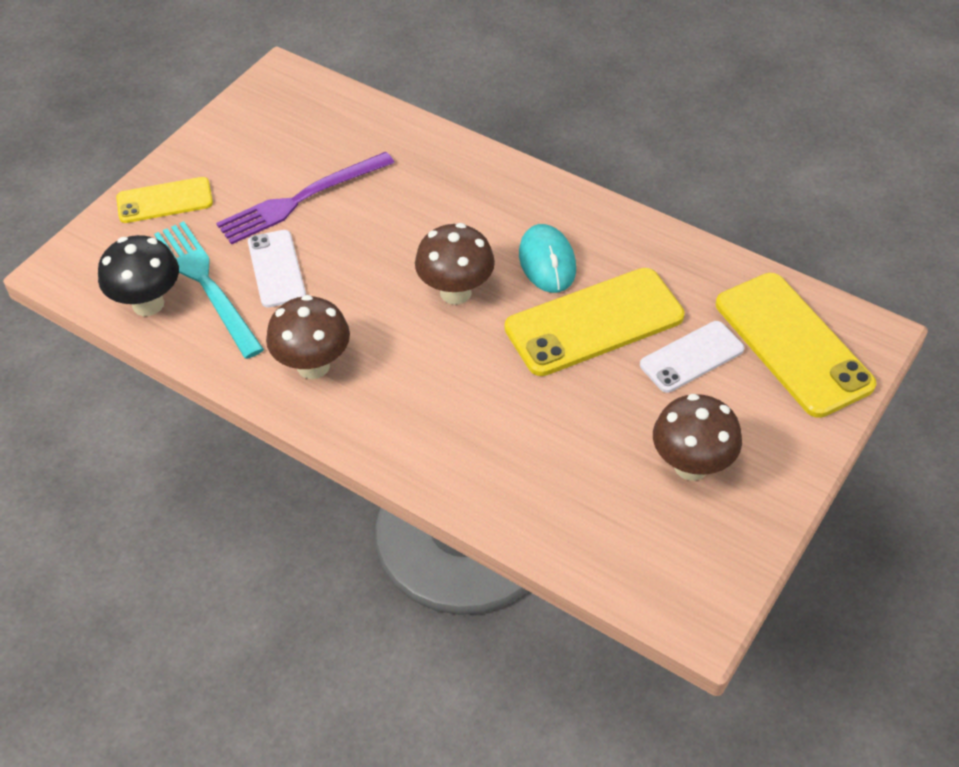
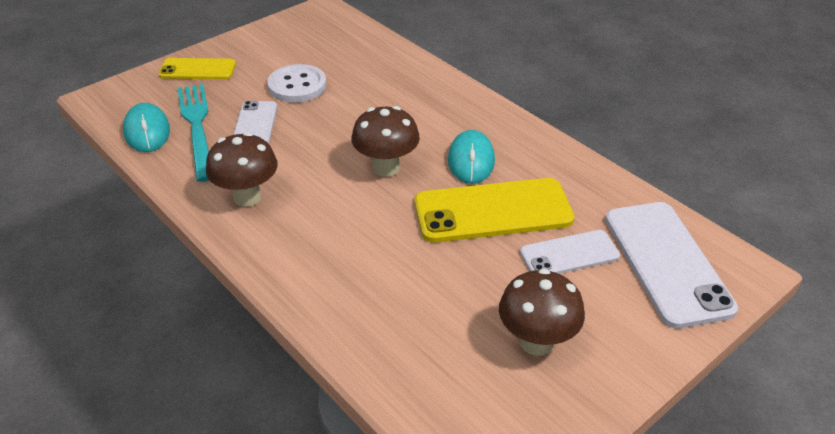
camera: 15 degrees right, 10 degrees down
(148, 304) = (147, 131): black mushroom -> turquoise mouse
(301, 199) = (297, 86): purple fork -> white button
(793, 344) = (667, 263): yellow phone -> white phone

